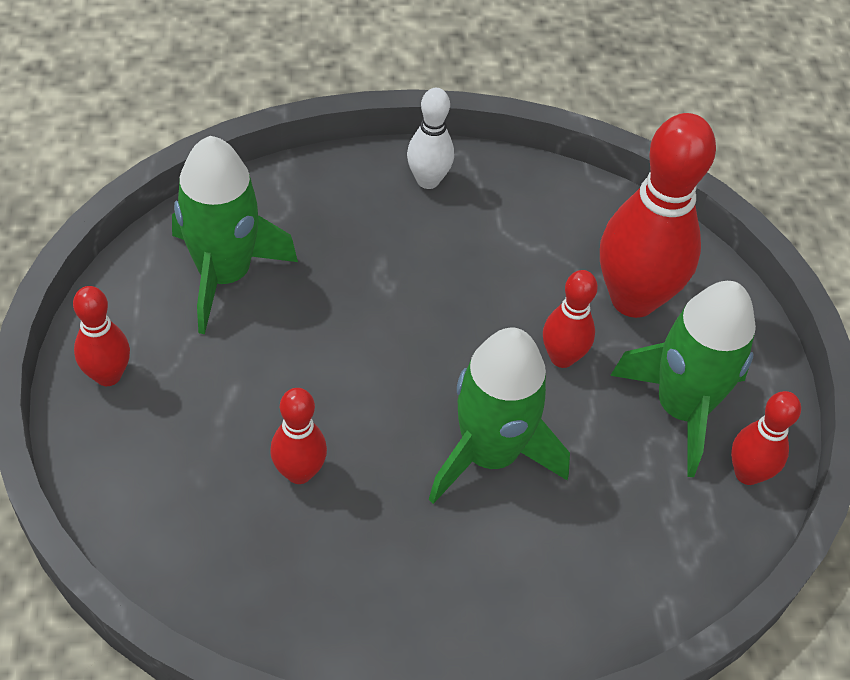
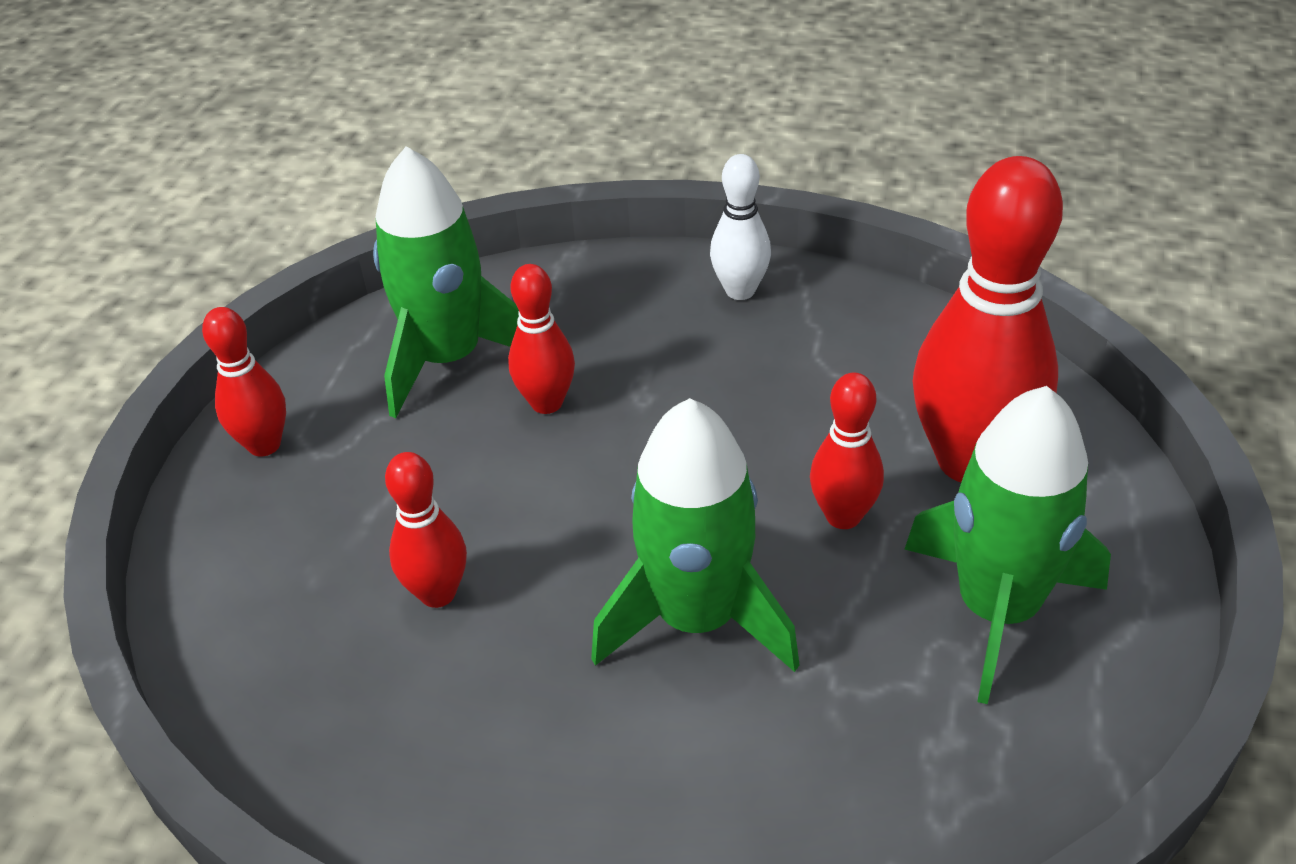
camera: 25 degrees right, 10 degrees down
(747, 473) = (1074, 715): red bowling pin -> red bowling pin (547, 403)

